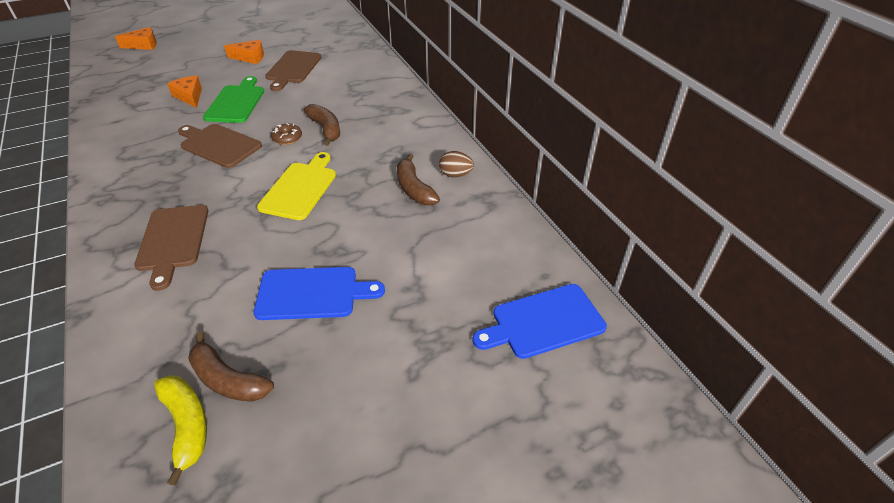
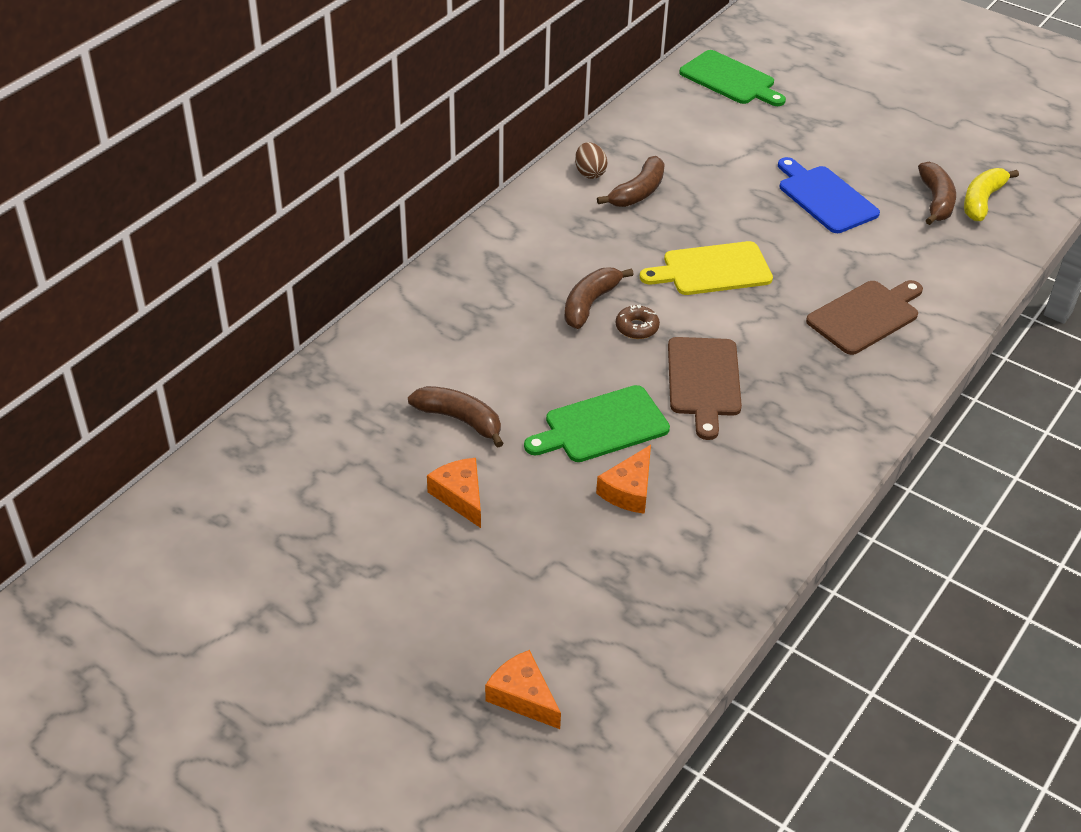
camera: 120 degrees left, 0 degrees up
(293, 69) = (460, 420): brown cutting board -> brown banana
(543, 322) = (730, 80): blue cutting board -> green cutting board

